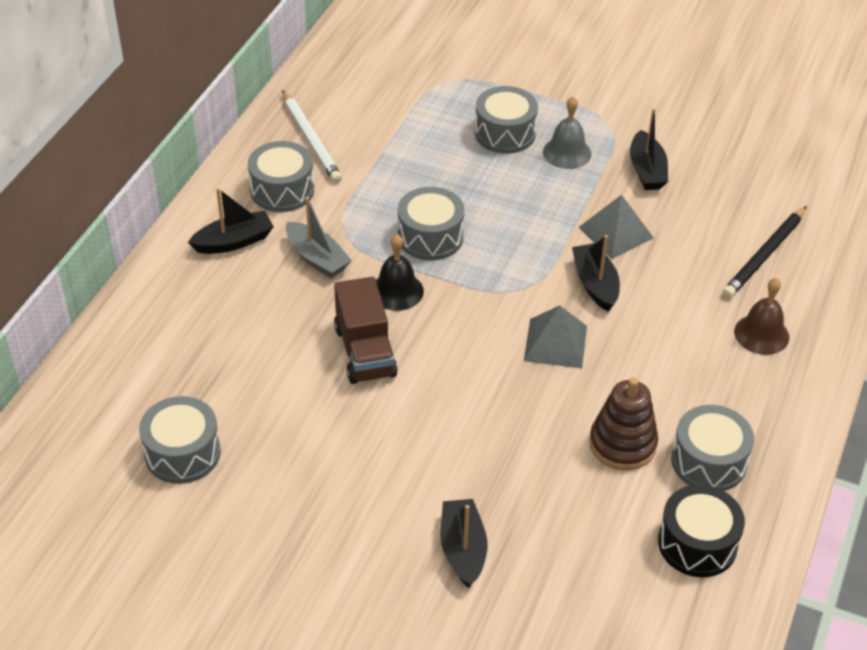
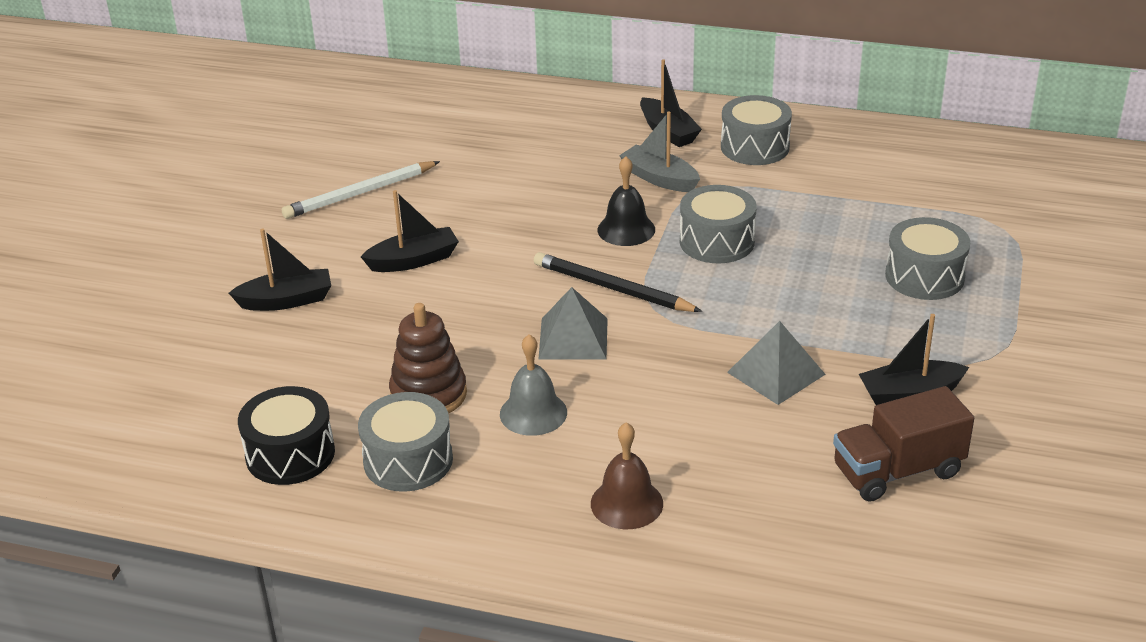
camera: 85 degrees right, 10 degrees down
(182, 453) = (394, 145): grey drum -> none
(311, 140) = (843, 153): white pencil -> white pencil (360, 193)
(317, 258) = (659, 178): grey boat -> grey boat turned 90 degrees clockwise
(365, 352) = (534, 220): brown truck -> brown truck (897, 471)
(567, 152) = (912, 326): grey bell -> grey bell (533, 413)
(595, 284) = (678, 361): black boat -> black boat (413, 260)
(764, 255) = (780, 506): black pencil -> black pencil (612, 288)

